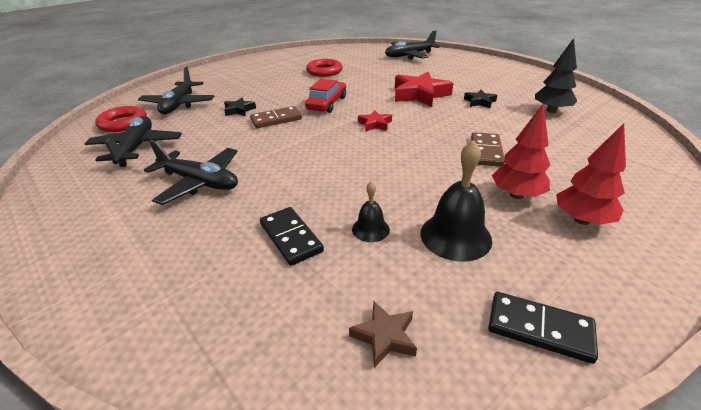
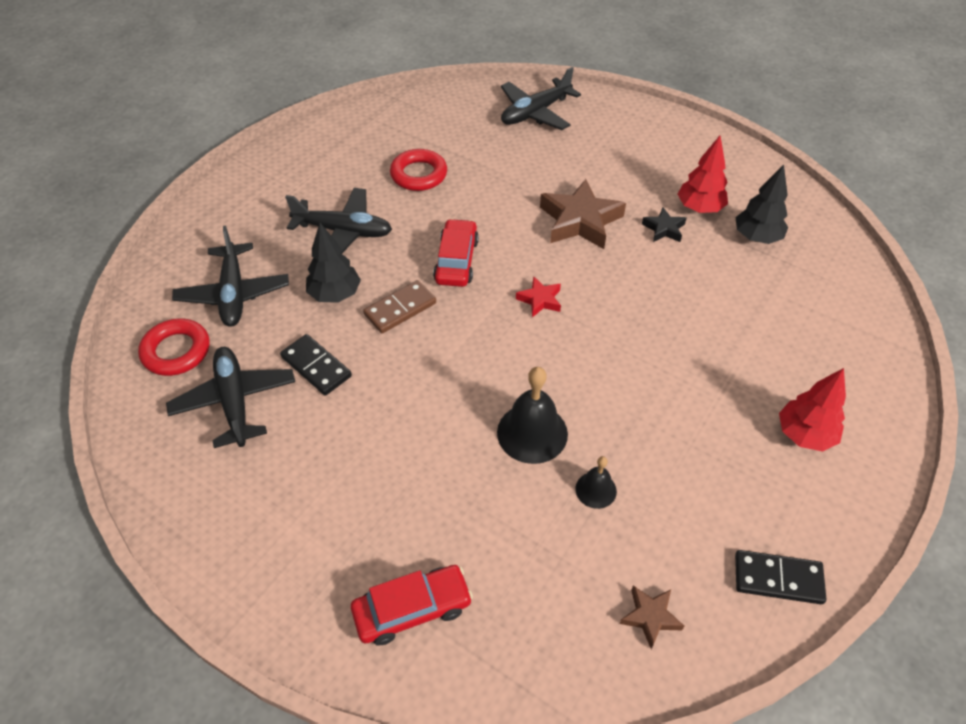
camera: 15 degrees left, 15 degrees up
(161, 286) = (412, 609): none -> red car
(199, 182) = (363, 452): black plane -> black plane (343, 231)
(239, 110) = (335, 294): black star -> black tree
(291, 237) = (516, 519): black domino -> black domino (316, 366)
(420, 94) = (580, 221): red star -> brown star
(455, 236) = (685, 482): black bell -> black bell (532, 433)
(486, 151) = (691, 336): brown domino -> none
(516, 195) = (736, 408): red tree -> red tree (699, 208)

